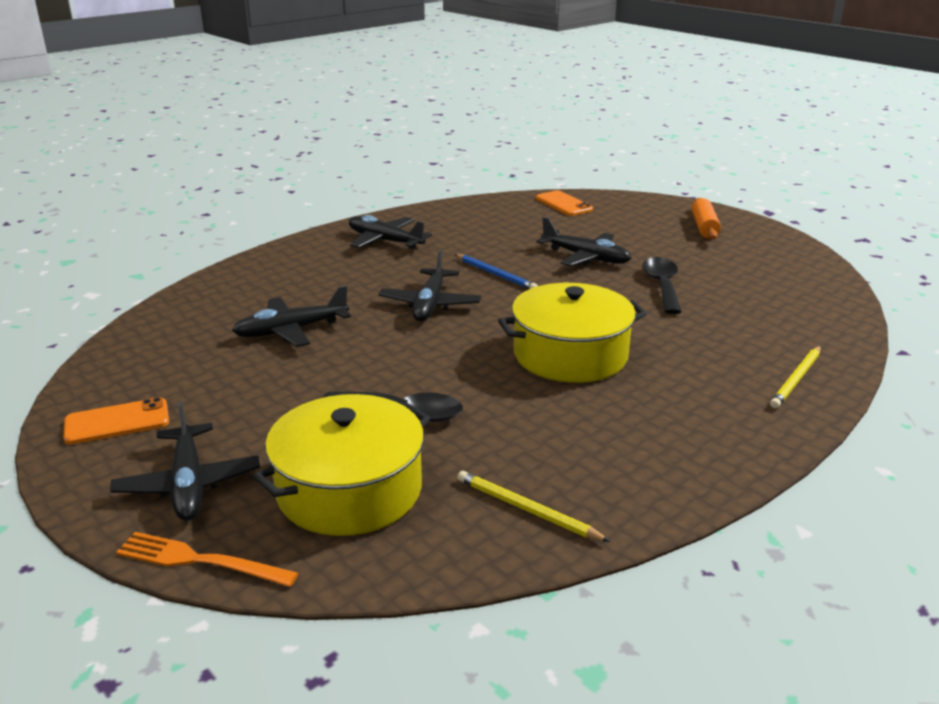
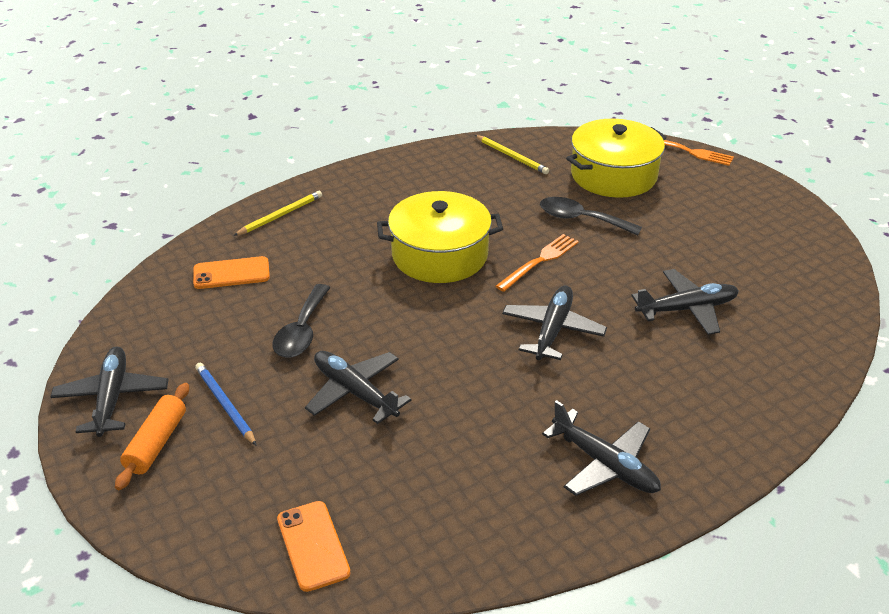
camera: 170 degrees left, 10 degrees up
(117, 422) = (788, 232): orange phone -> orange phone (231, 273)
(188, 484) = (713, 187): black plane -> black plane (112, 398)
(452, 358) = (539, 261): none -> orange fork
(495, 274) = (473, 371): blue pencil -> blue pencil (225, 405)

